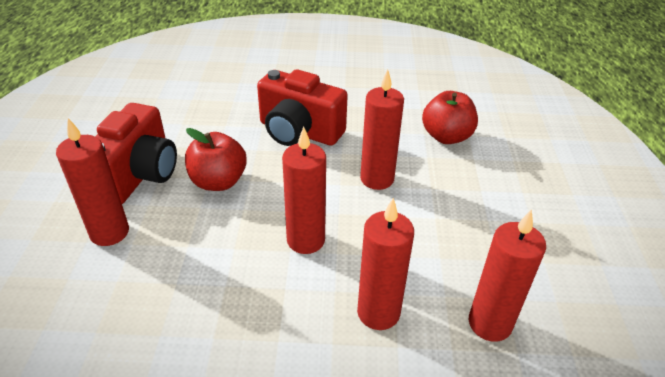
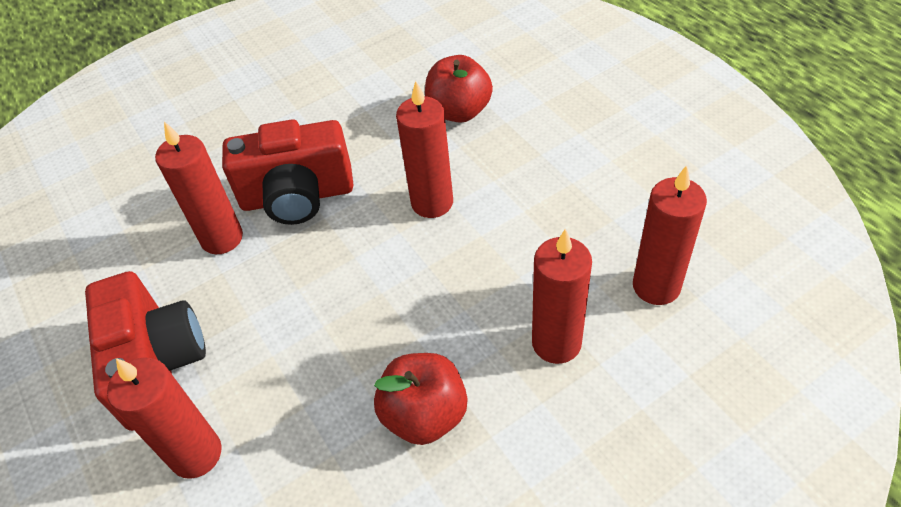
camera: 30 degrees left, 10 degrees up
(218, 182) = (263, 312): red apple -> red apple (424, 414)
(305, 240) = (422, 317): red candle -> red candle (222, 238)

